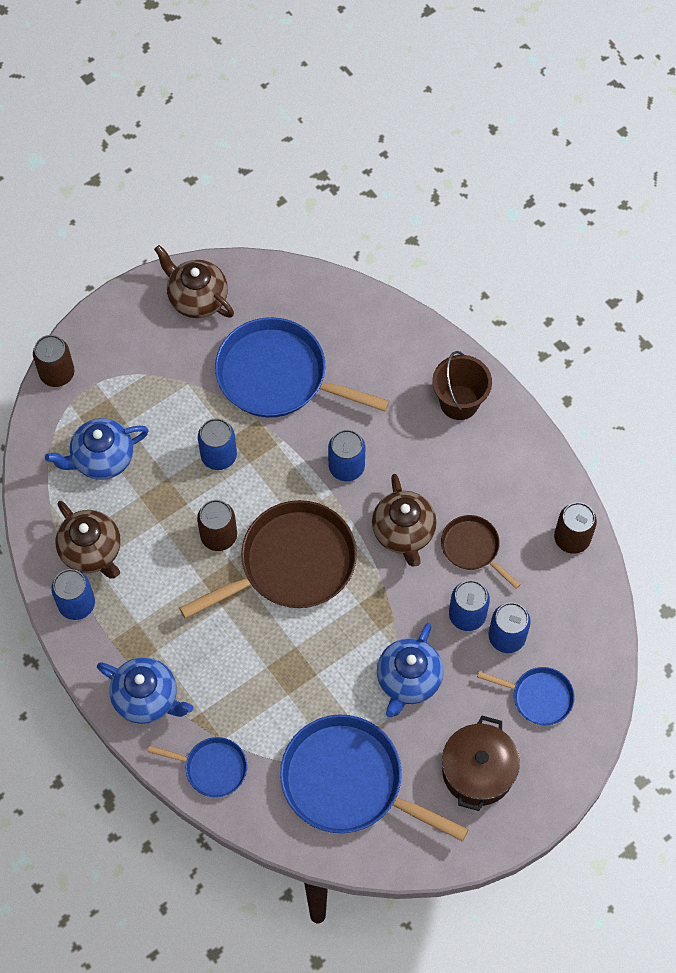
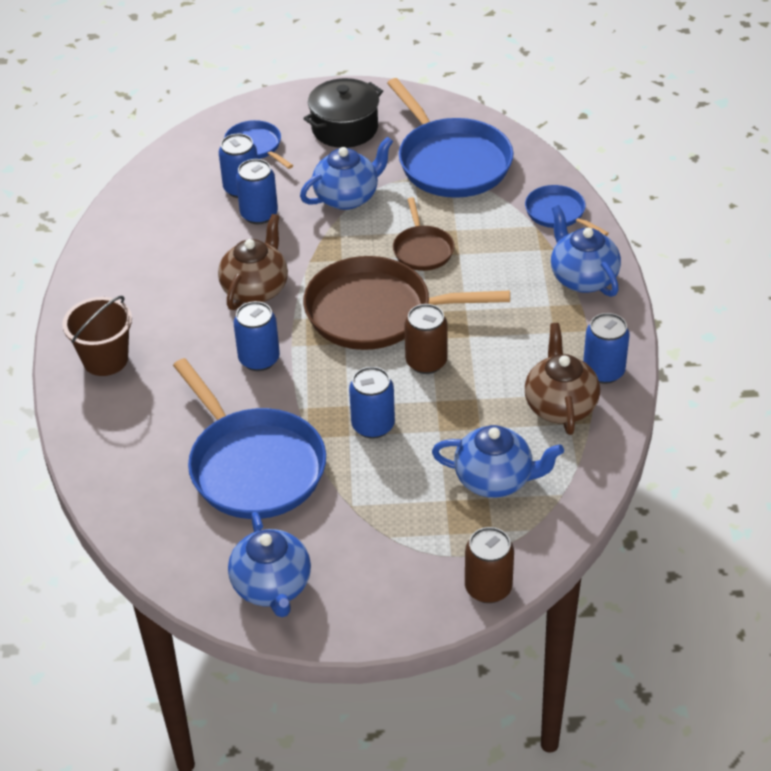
camera: 145 degrees left, 20 degrees down
(197, 298) = (272, 587): brown teapot -> blue teapot
(472, 548) = (208, 253): brown pan -> brown pan (423, 250)
(478, 771) = (345, 128): brown pot -> black pot
(572, 538) = (121, 223): brown can -> none

